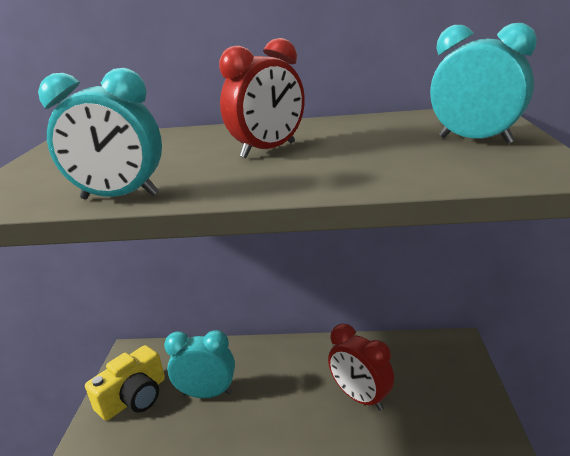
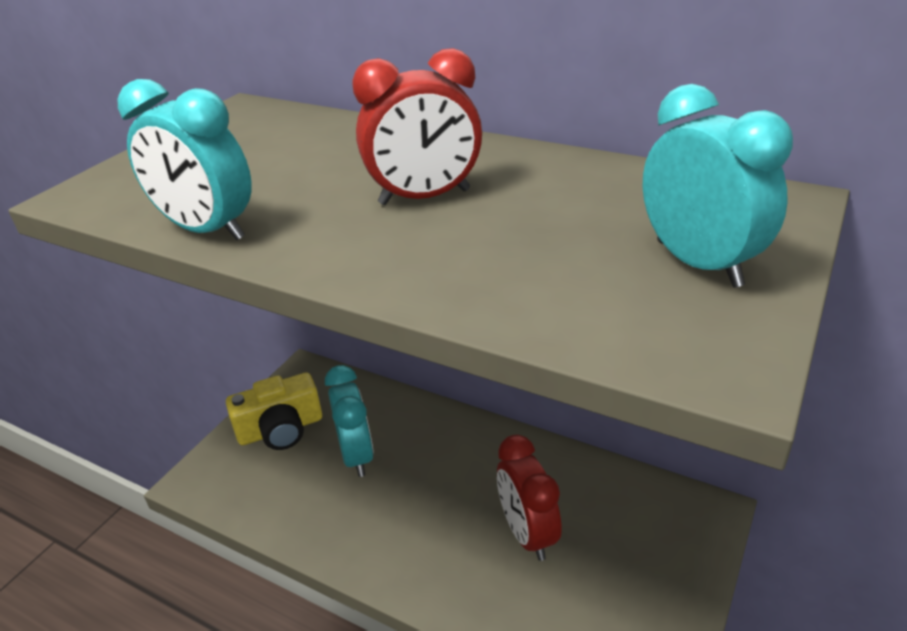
camera: 25 degrees right, 10 degrees up
(207, 393) = (357, 455): turquoise clock -> turquoise clock turned 45 degrees clockwise

